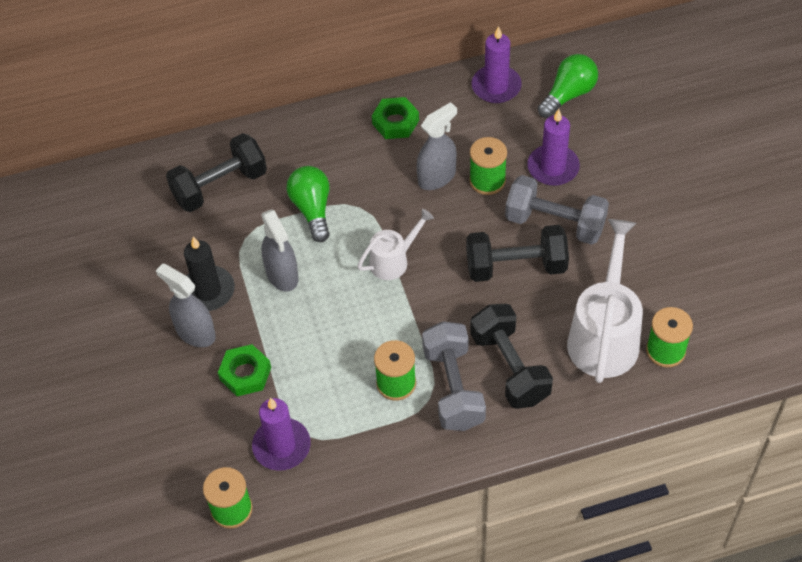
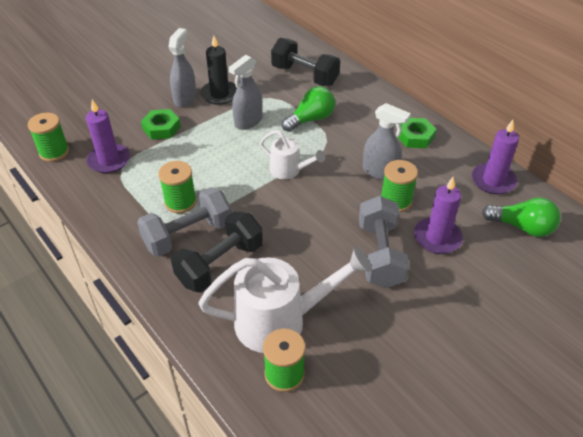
camera: 65 degrees right, 10 degrees down
(516, 266) = (321, 241): black dumbbell -> none

